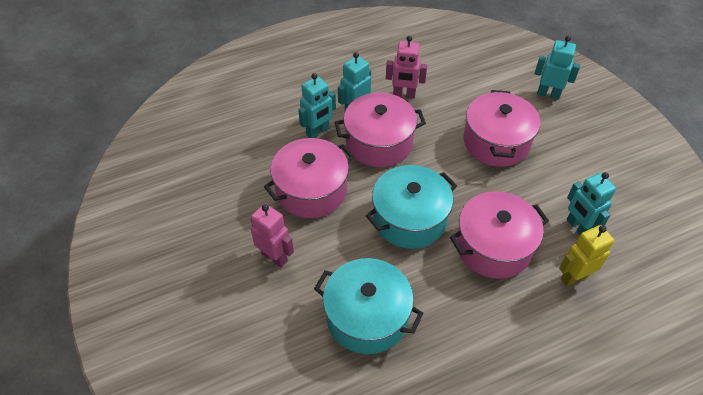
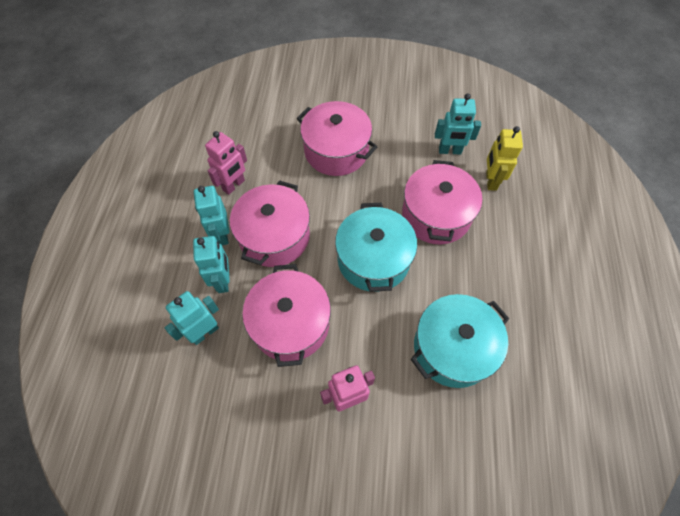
camera: 60 degrees left, 10 degrees up
(548, 94) = (313, 88): turquoise robot -> turquoise robot (204, 332)

